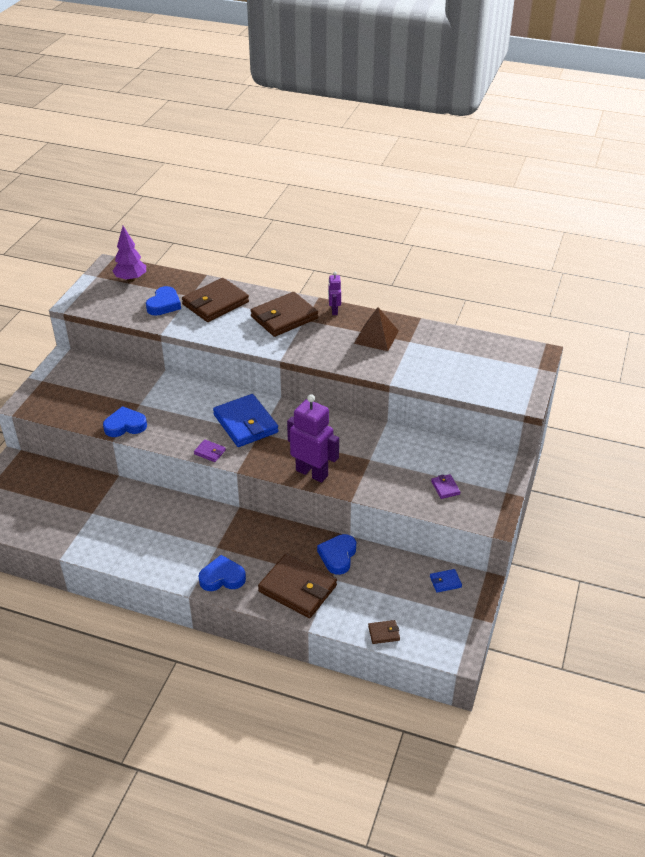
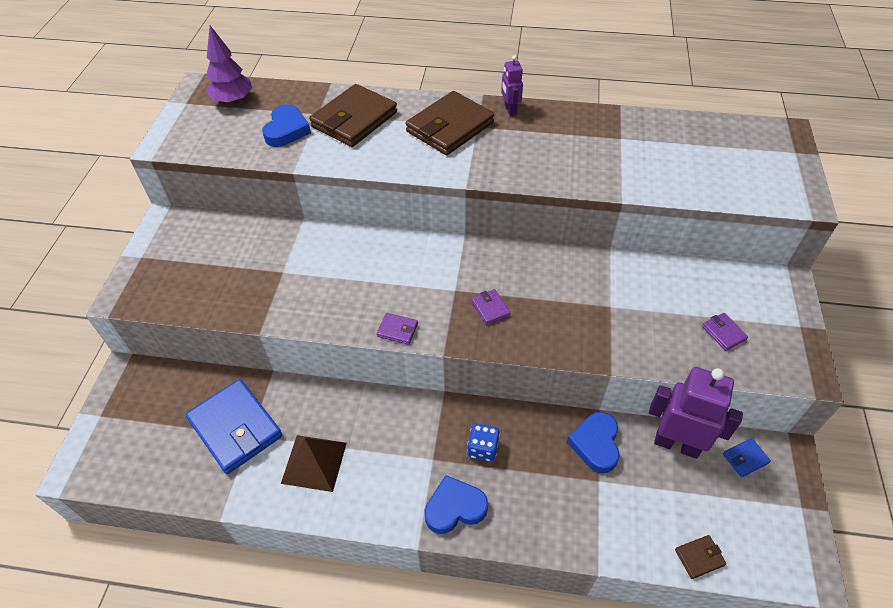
camera: 10 degrees left, 10 degrees up
(125, 425) = (271, 307): blue heart -> none
(245, 424) = (432, 279): blue wallet -> blue wallet (235, 428)
(254, 546) = (483, 449): none -> blue dice
(281, 448) = (490, 308): none -> purple wallet
(297, 588) = (561, 506): brown wallet -> none
(312, 473) = (544, 339): purple robot -> purple robot (676, 444)
(376, 337) = (577, 138): brown pyramid -> brown pyramid (314, 462)

